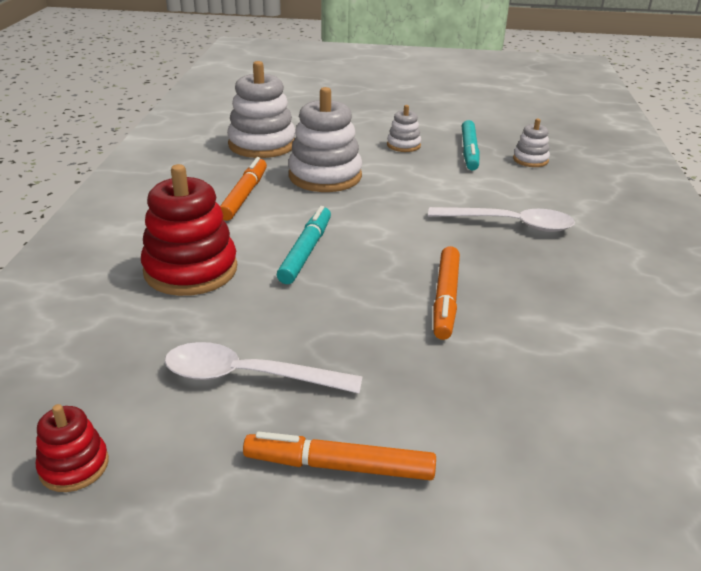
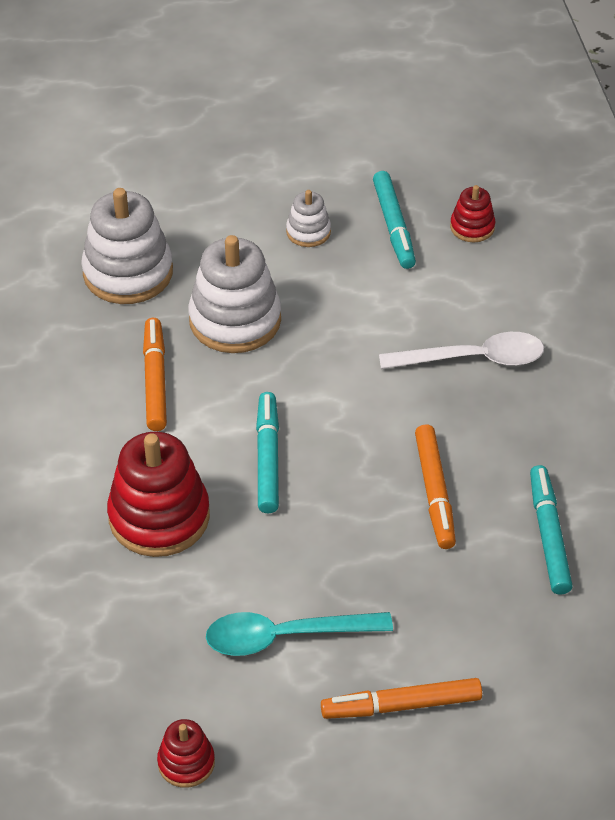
camera: 15 degrees left, 15 degrees up
(247, 376) = (284, 636): white spoon -> turquoise spoon
(530, 160) = (472, 227): white stacking toy -> red stacking toy
(551, 350) = (549, 535): none -> turquoise marker

